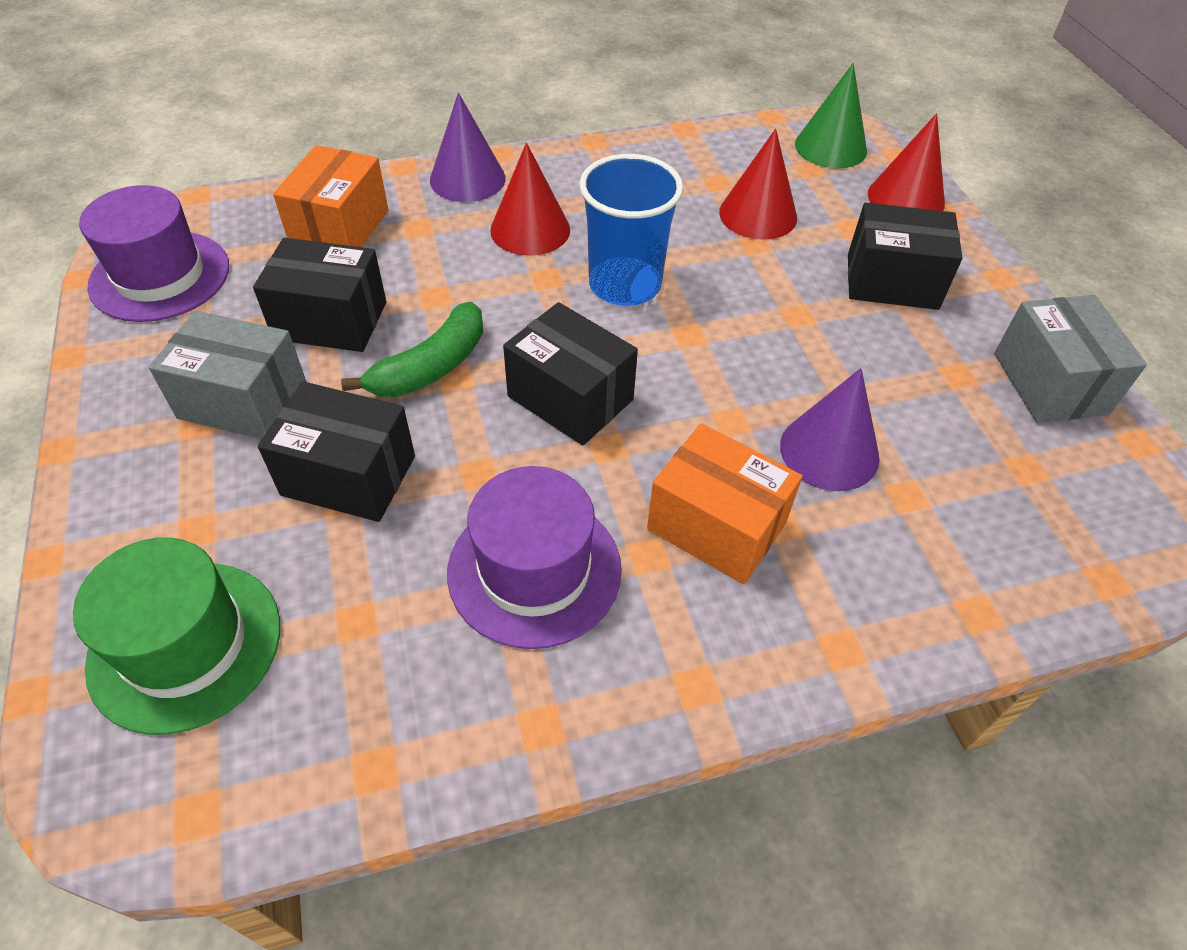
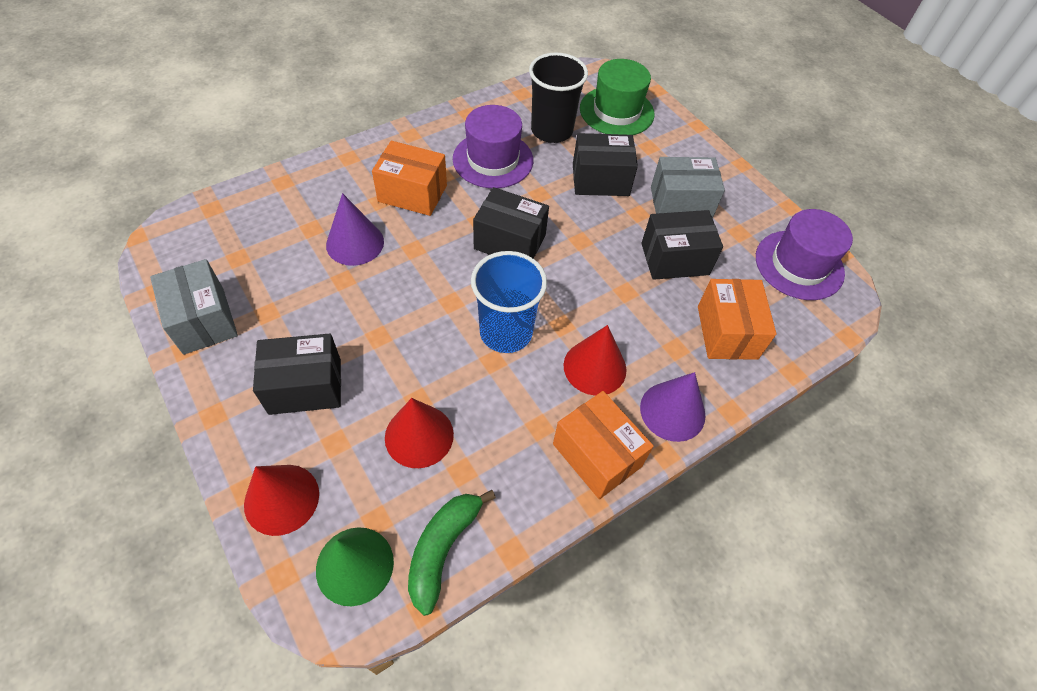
camera: 160 degrees right, 5 degrees up
(371, 621) = (551, 130): none -> black cup
(431, 367) = (597, 243): green banana -> green banana (443, 549)
(572, 165) = (597, 455): none -> orange box

